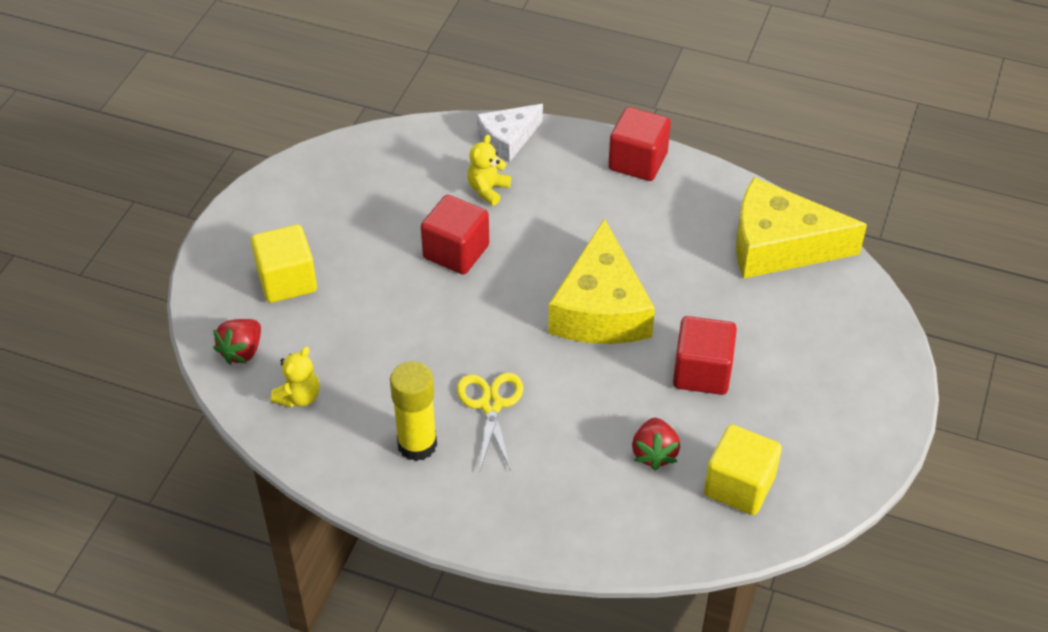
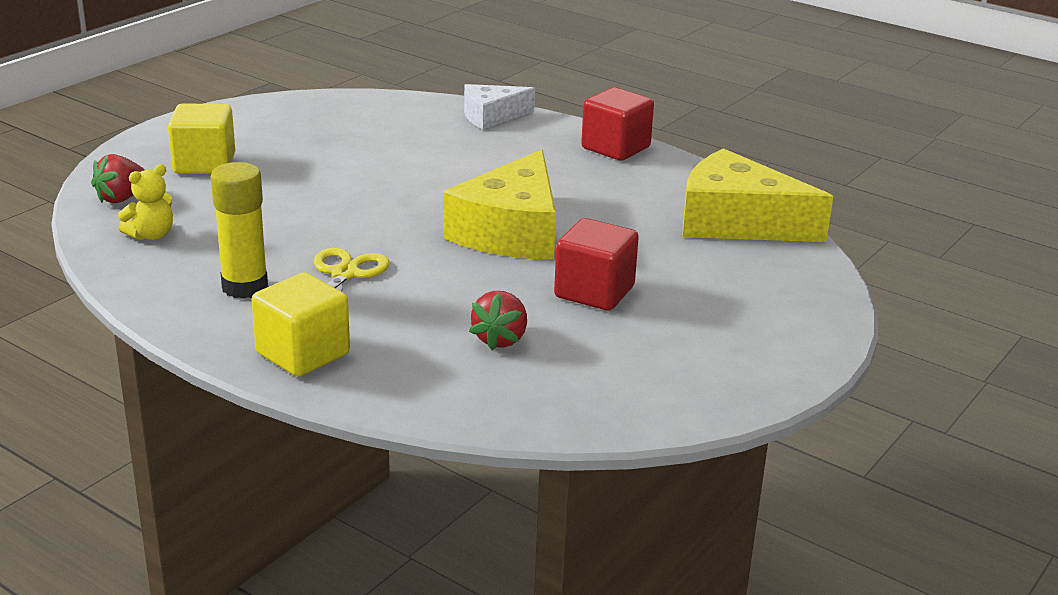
camera: 15 degrees right, 20 degrees down
(456, 252) = (386, 173): red cube -> none
(488, 190) = (448, 142): yellow teddy bear -> none
(739, 486) = (584, 381): yellow cube -> yellow cube (303, 354)

